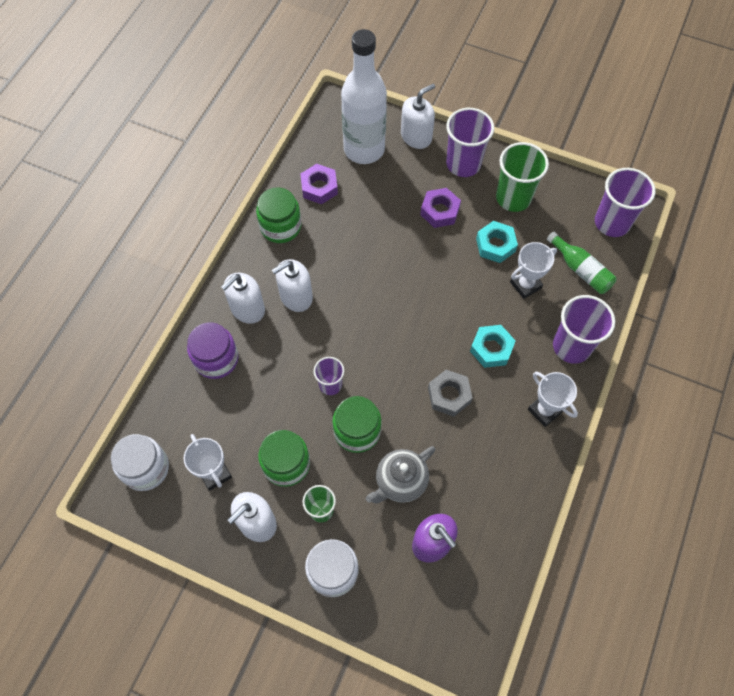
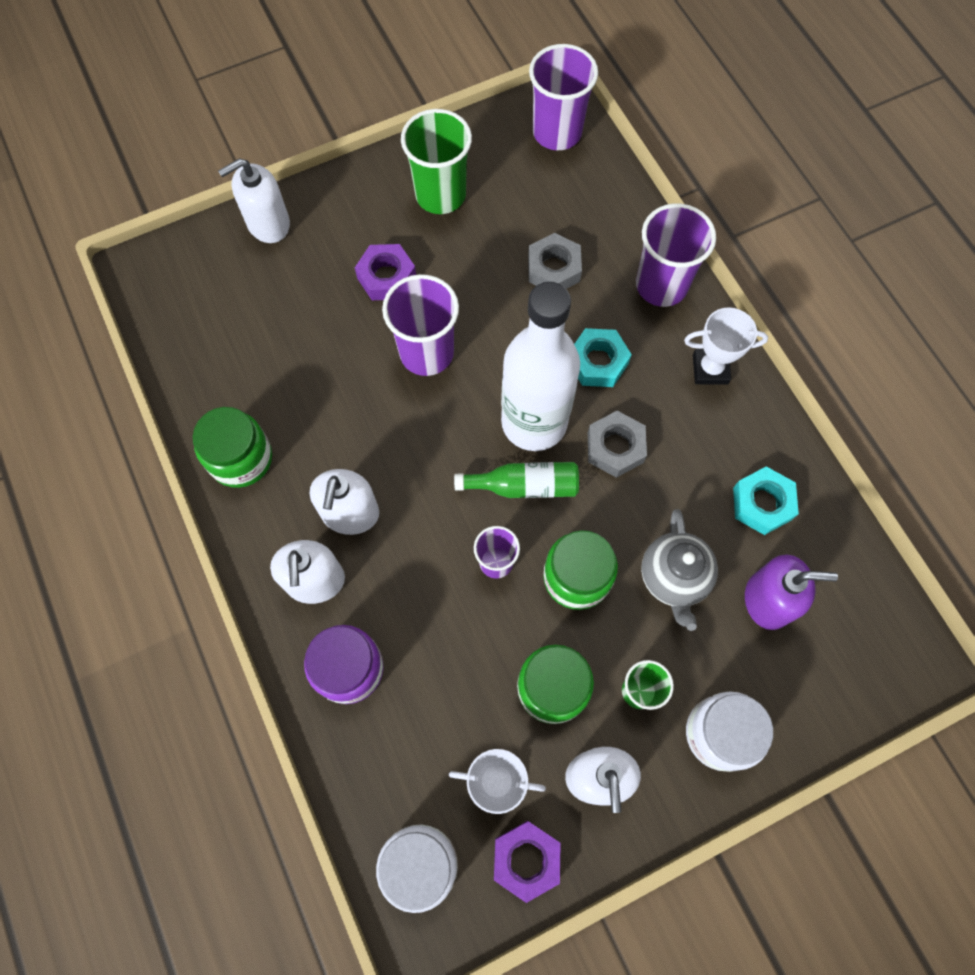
camera: 50 degrees left, 5 degrees up
(319, 187) = (231, 375): purple nut -> purple nut (526, 859)
(364, 149) = (229, 289): white bottle -> white bottle (534, 422)
(416, 136) = (268, 223): white soap dispenser -> white soap dispenser turned 120 degrees counterclockwise
(463, 164) = (351, 207): purple cup -> purple cup (426, 353)
(495, 245) = (480, 258): turquoise nut -> turquoise nut (762, 503)
(525, 285) = (554, 269): white trophy -> grey nut
(581, 270) = (583, 204): green bottle -> green bottle (524, 486)

